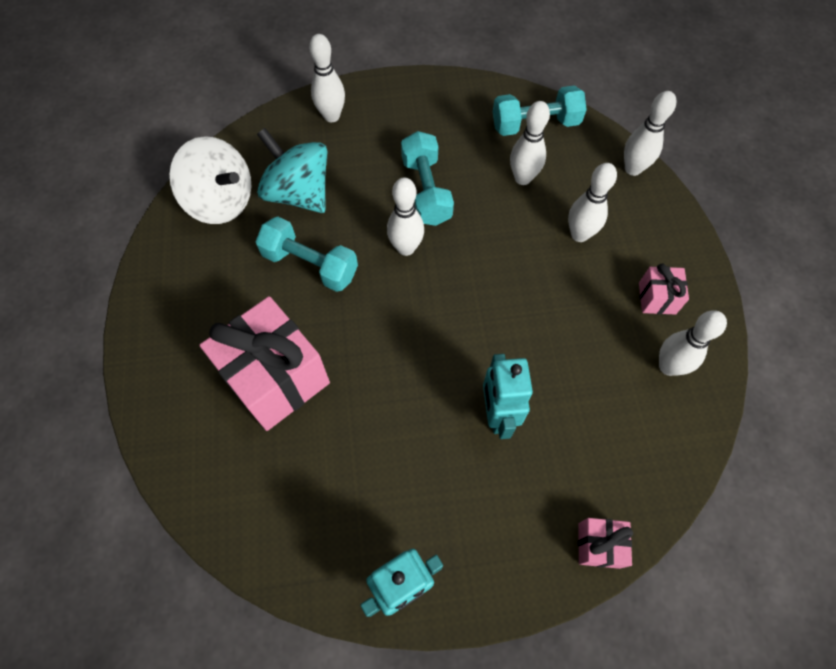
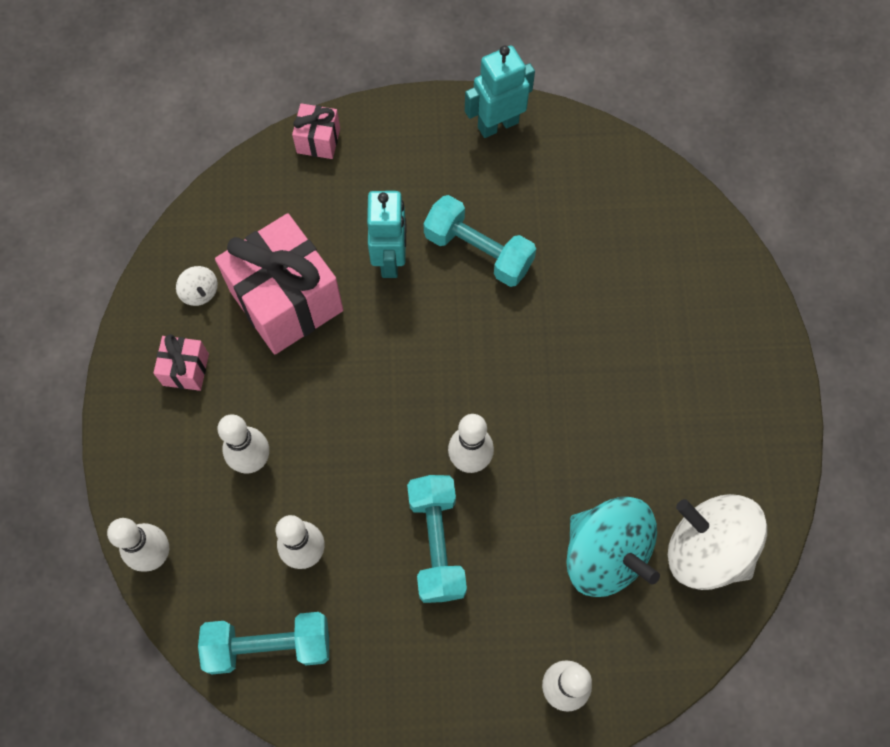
camera: 175 degrees left, 5 degrees up
(276, 378) = (620, 314): pink gift -> pink gift (286, 301)
(310, 264) = (587, 447): turquoise dumbbell -> turquoise dumbbell (478, 251)
(668, 366) = (200, 292): white bowling pin -> white spinning top

